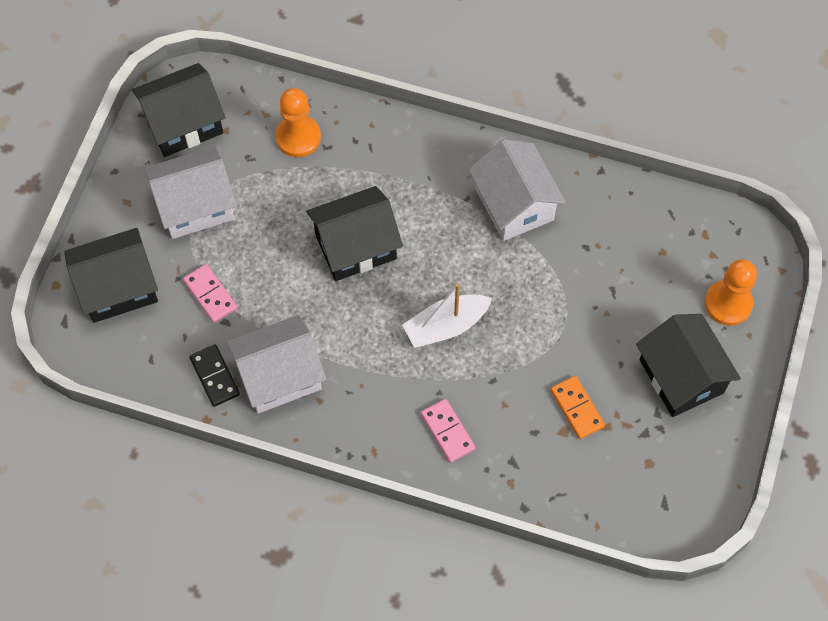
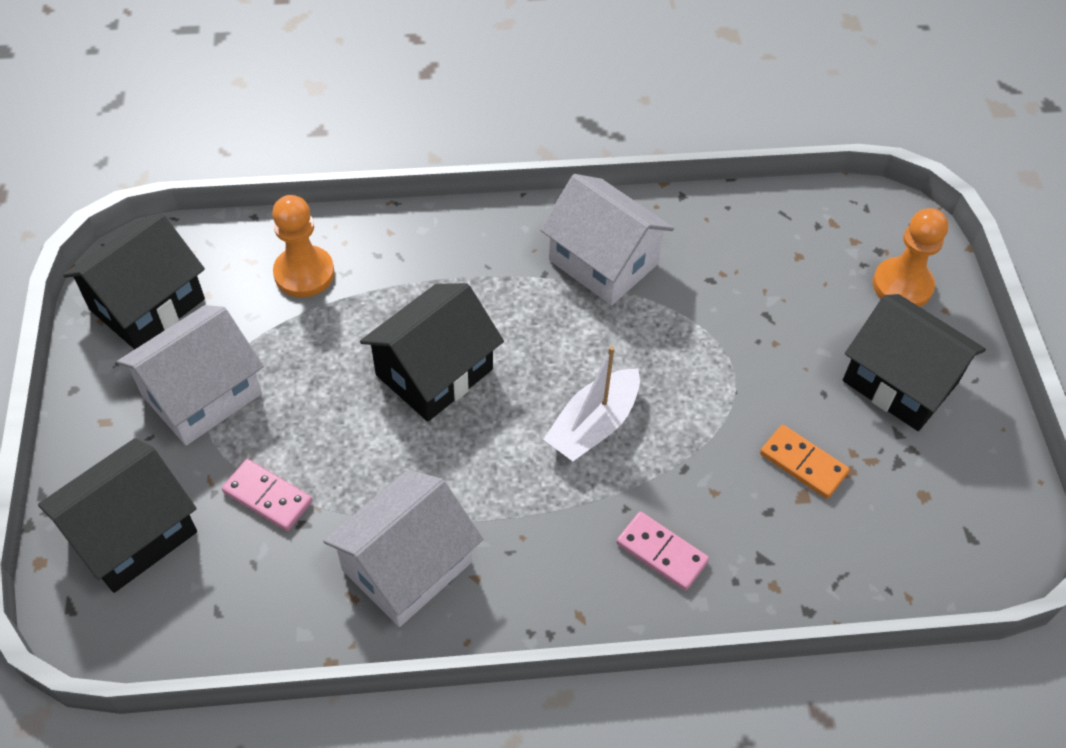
camera: 25 degrees left, 10 degrees down
(214, 376) = (318, 601): black domino -> none

